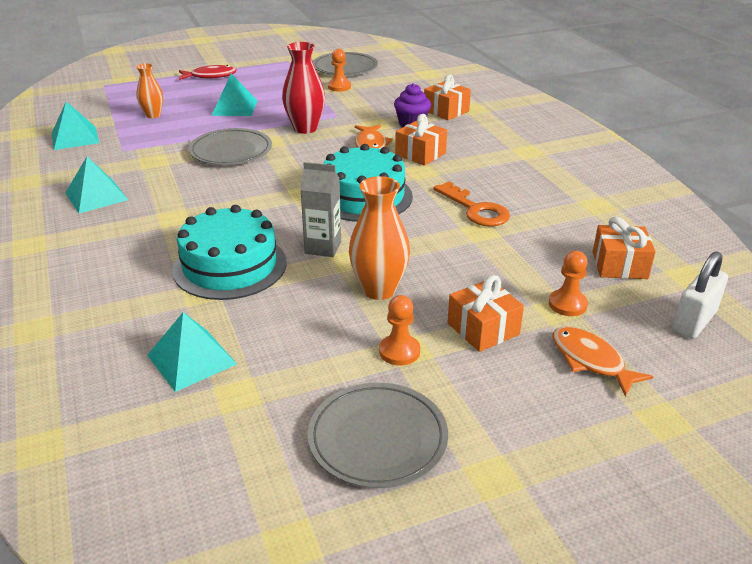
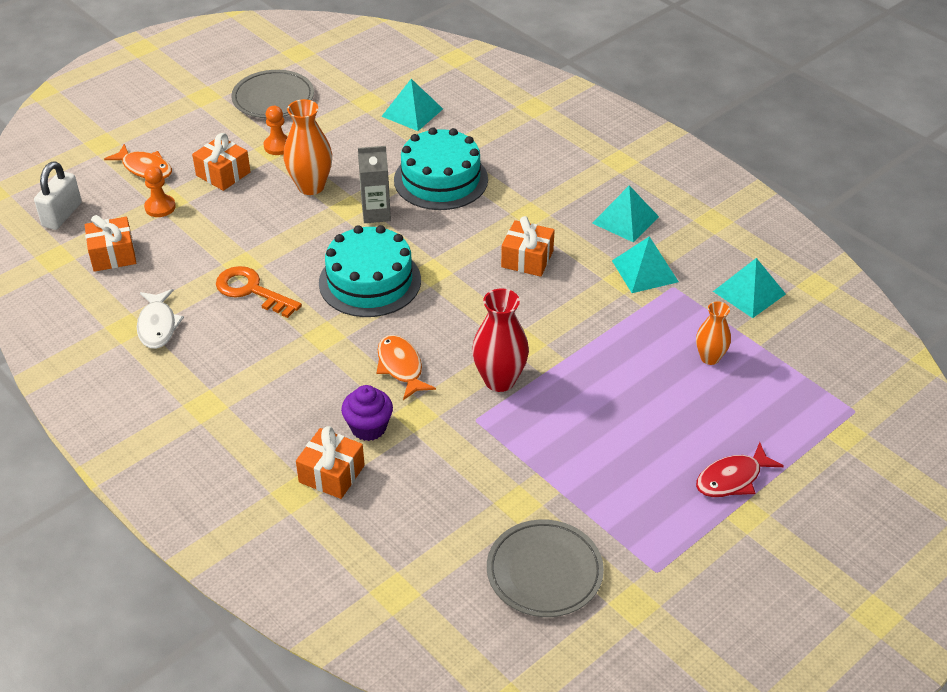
camera: 160 degrees right, 10 degrees up
(231, 151) = (555, 315): grey plate -> none
(234, 108) = (623, 402): turquoise pyramid -> turquoise pyramid (645, 271)
(339, 87) = (517, 502): orange pawn -> none
(420, 154) = (335, 365): orange gift -> orange gift (527, 259)
(567, 201) = (158, 325): none -> white fish

